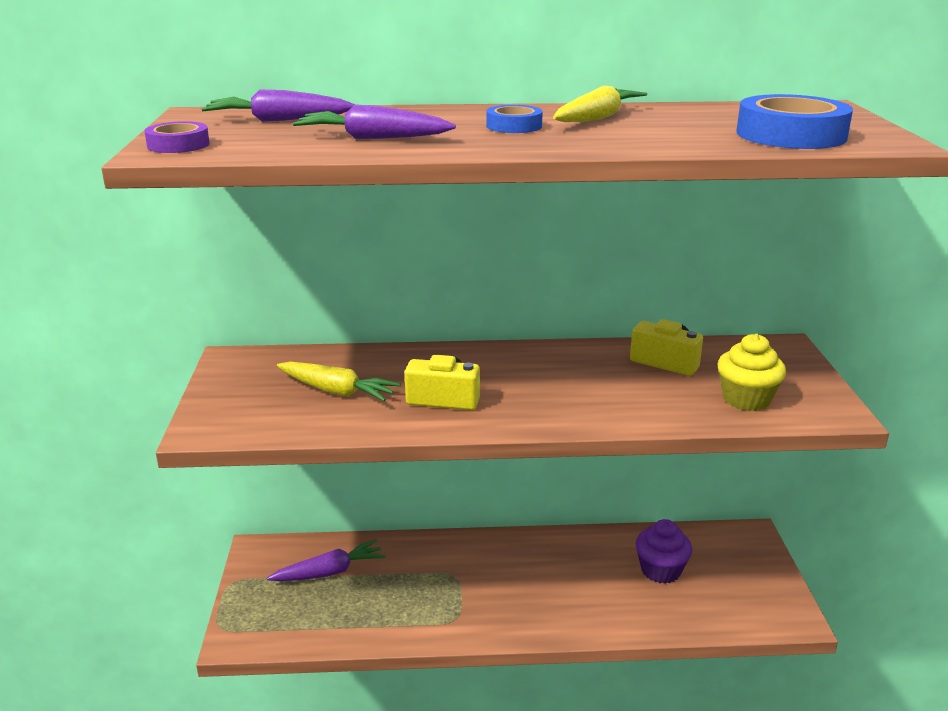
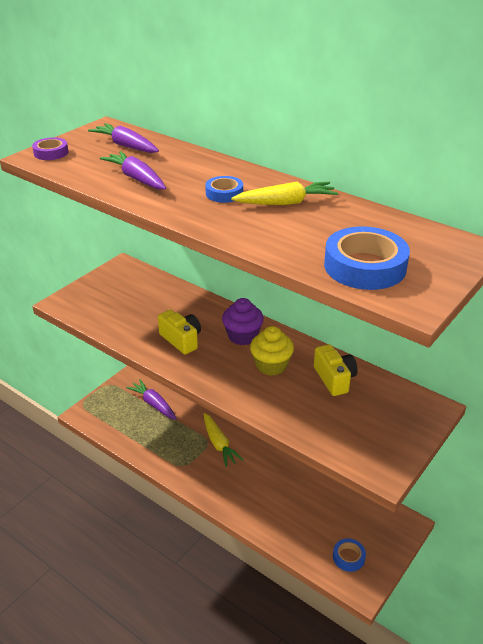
camera: 40 degrees right, 10 degrees up
(329, 572) = (153, 404): purple carrot -> purple carrot turned 150 degrees counterclockwise
(336, 391) = (140, 309): yellow carrot -> yellow carrot (219, 444)
(660, 570) = (319, 509): purple cupcake -> purple cupcake (242, 336)
(746, 399) = (341, 430): yellow cupcake -> yellow cupcake (271, 365)
(746, 598) = (348, 557): none -> blue tape

